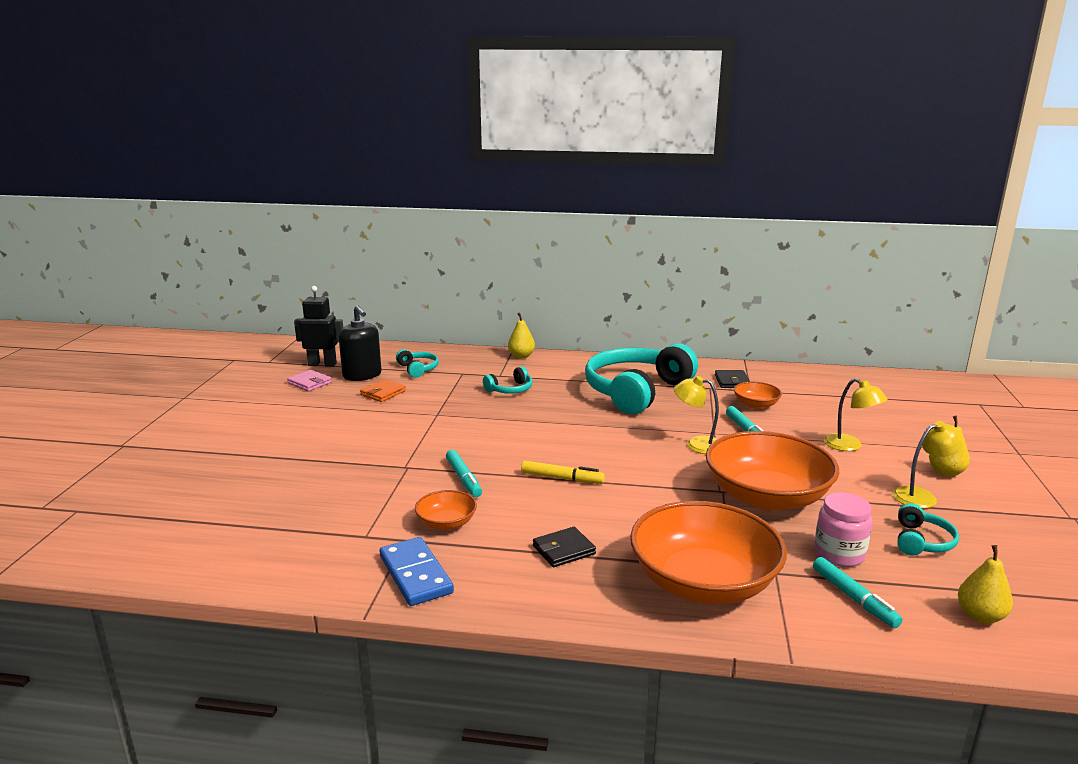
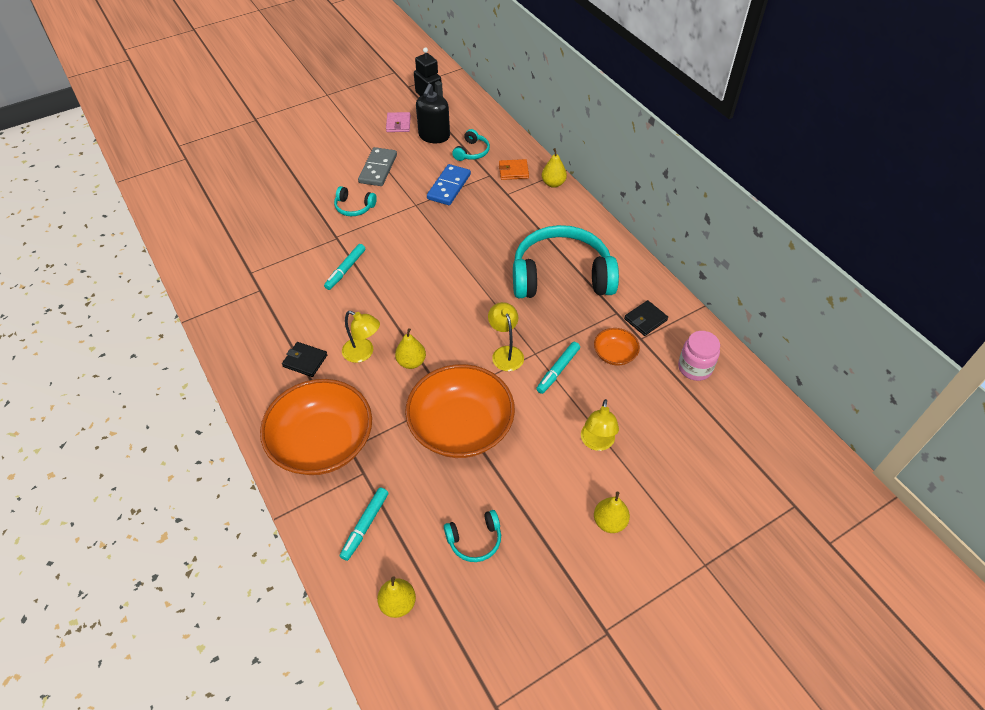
camera: 50 degrees right, 30 degrees up
(351, 413) = (378, 169): none -> grey domino
(383, 393) = (419, 162): orange wallet -> orange wallet (513, 171)
(416, 574) = (231, 316): blue domino -> blue domino (449, 187)
(446, 523) = (290, 295): orange bowl -> none
(510, 389) = (490, 213): turquoise headphones -> turquoise headphones (354, 207)
(562, 478) = (388, 312): yellow marker -> none
(649, 491) = (411, 362): none -> yellow pear
(839, 554) = (415, 498): pink jar -> pink jar (694, 368)
(922, 496) = (549, 518): yellow lamp -> yellow lamp (363, 353)

